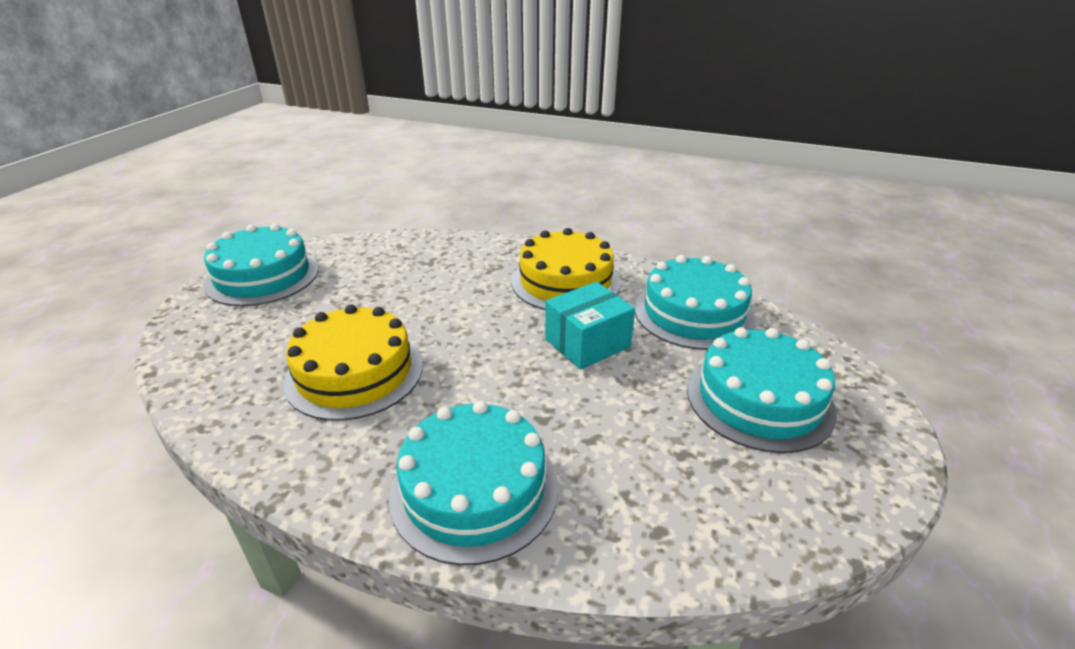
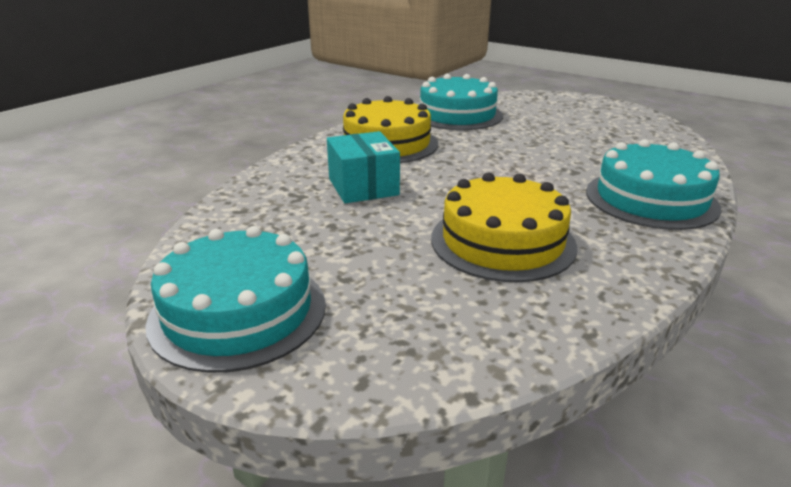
camera: 75 degrees left, 5 degrees down
(587, 343) = (484, 148): turquoise box -> turquoise box (363, 187)
(759, 399) = (556, 116): turquoise cake -> none

